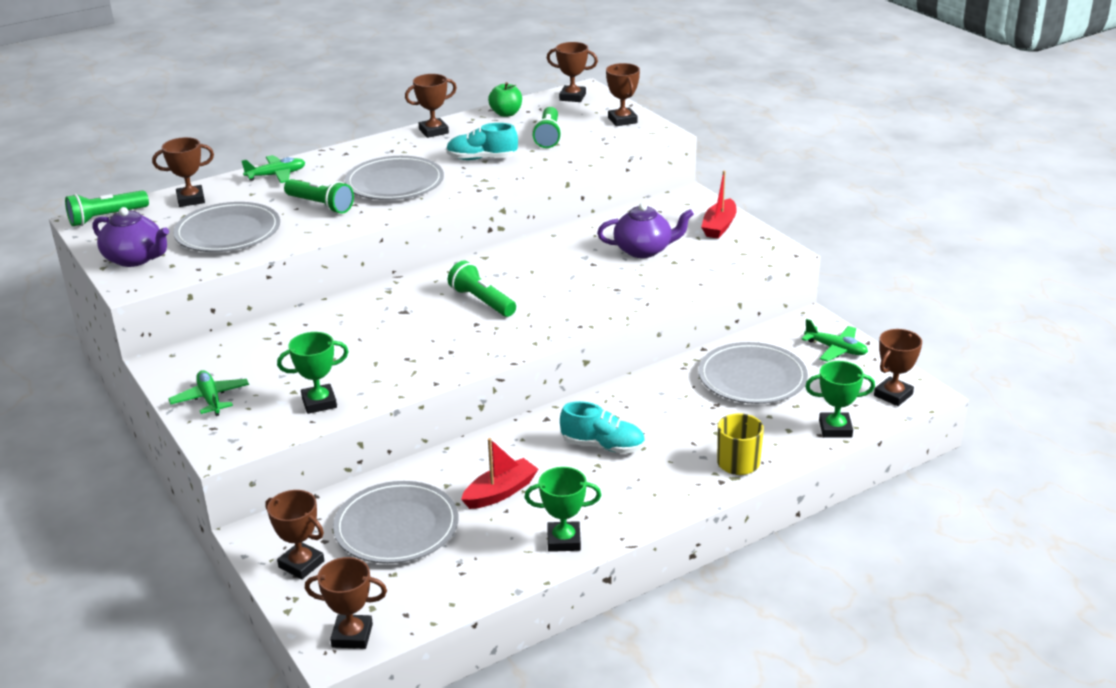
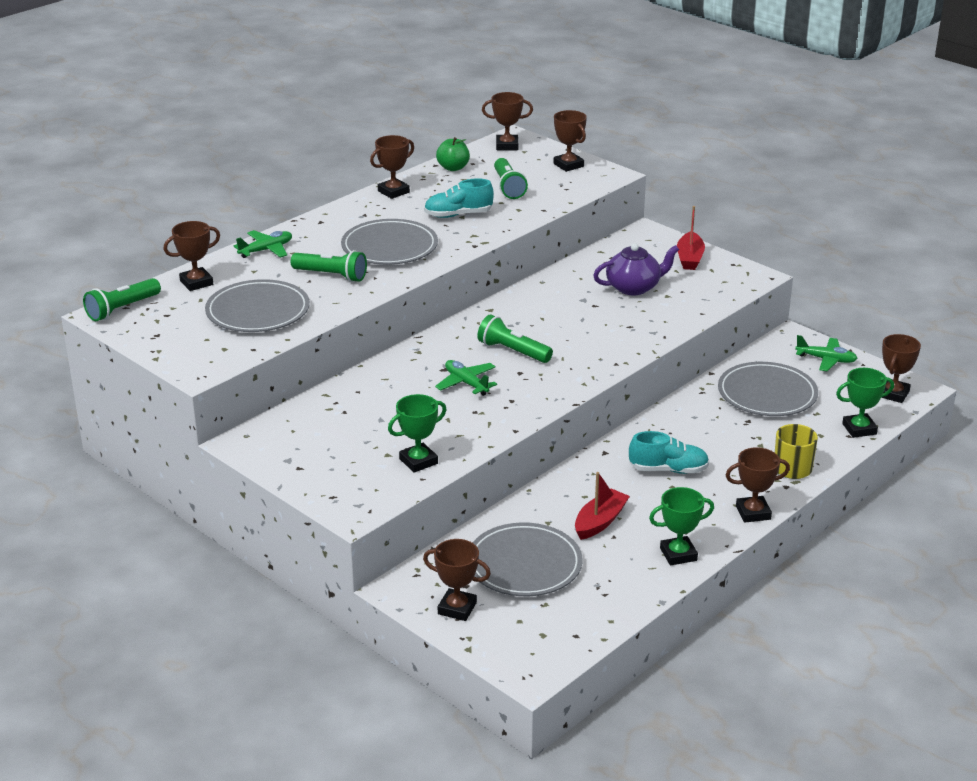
camera: 15 degrees left, 0 degrees up
(135, 259) = (182, 346): purple teapot -> none
(210, 399) = (312, 471): green plane -> green plane (466, 383)
(352, 635) = (539, 660): brown trophy -> brown trophy (753, 513)

